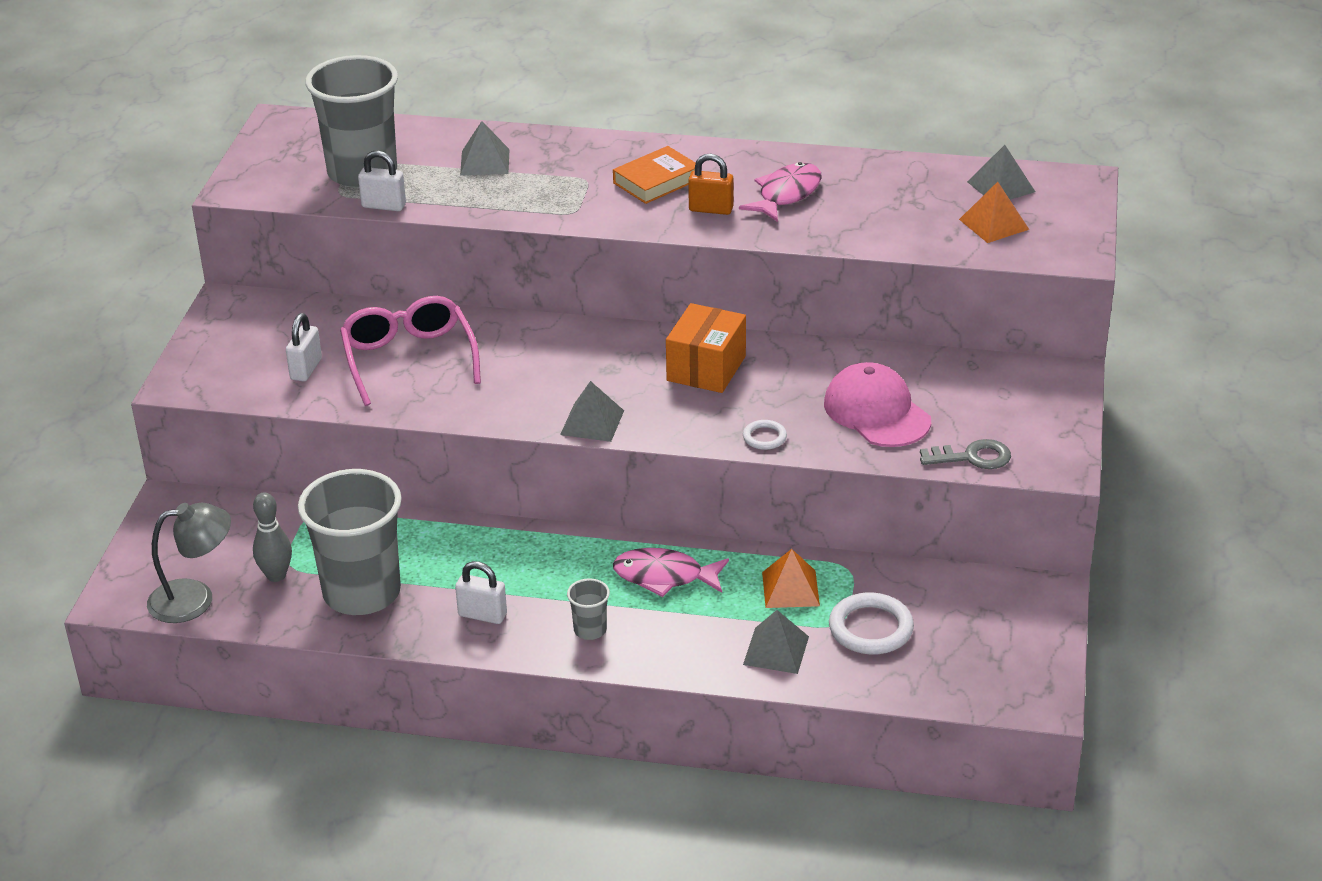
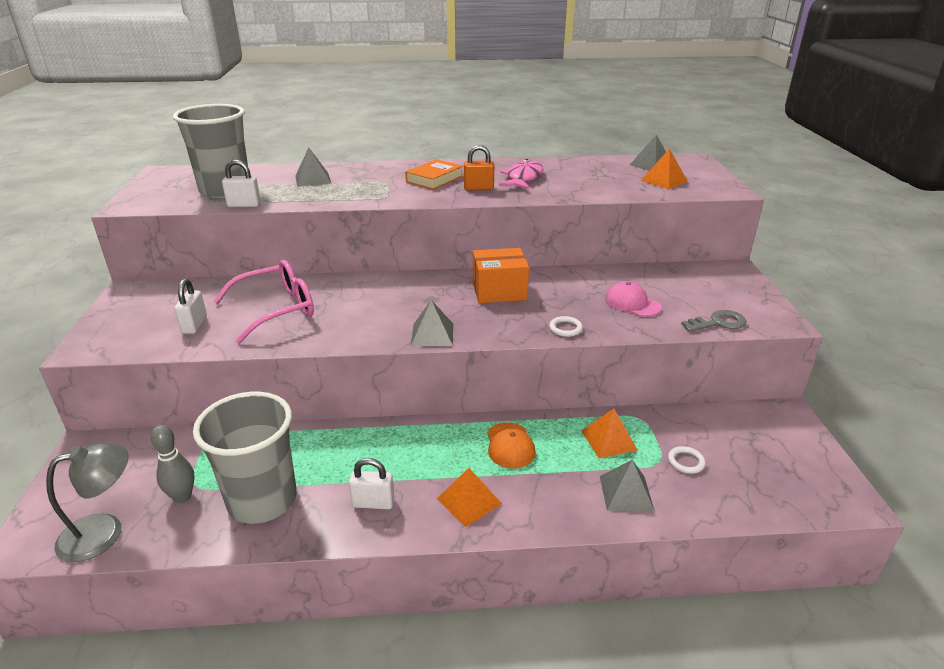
camera: 15 degrees left, 5 degrees down
(409, 359) = (277, 309): pink glasses -> pink glasses turned 90 degrees clockwise
(590, 630) = (469, 501): grey cup -> orange pyramid
(664, 576) = (510, 445): pink fish -> orange cap
(706, 368) = (499, 291): orange box -> orange box turned 75 degrees clockwise
(870, 628) = (686, 462): white ring -> white ring, size x0.54
(876, 412) = (632, 303): pink cap -> pink cap, size x0.66

